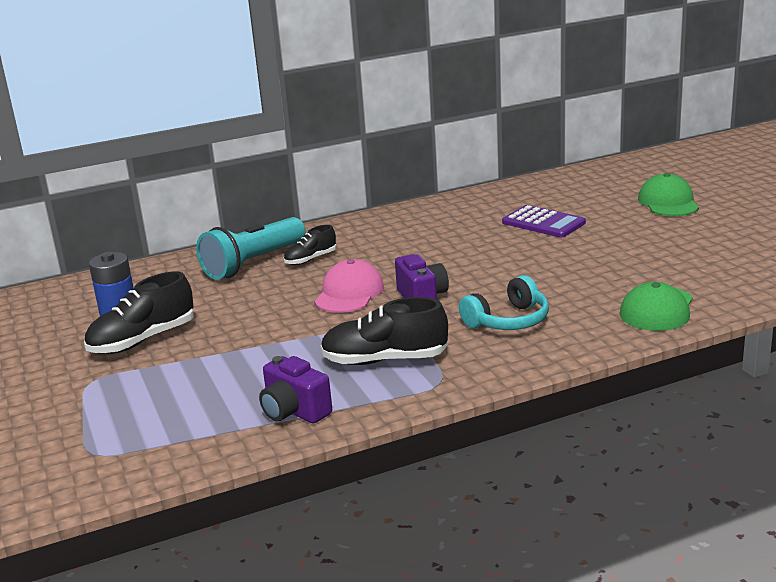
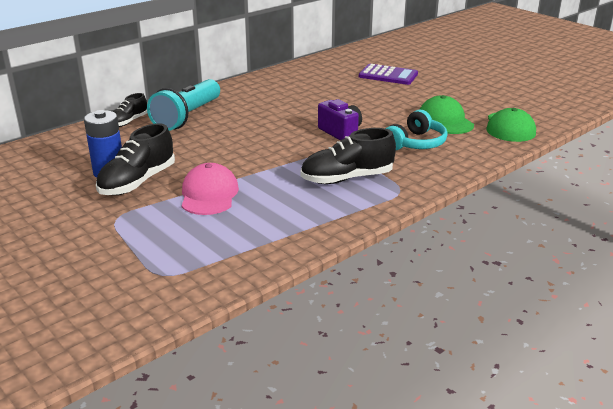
camera: 20 degrees left, 5 degrees up
(294, 411) = (306, 223): purple camera -> none
(310, 259) = (232, 111): black shoe -> black shoe (128, 122)
(349, 293) = (282, 133): pink cap -> pink cap (209, 194)
(668, 202) = (462, 58): green cap -> green cap (445, 121)

